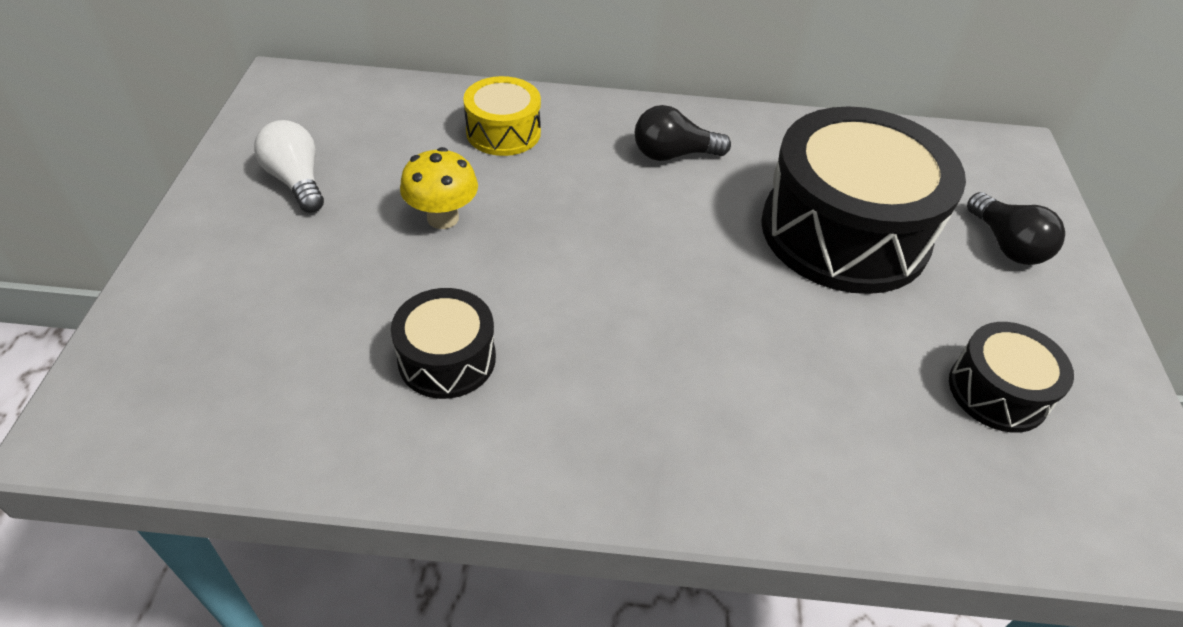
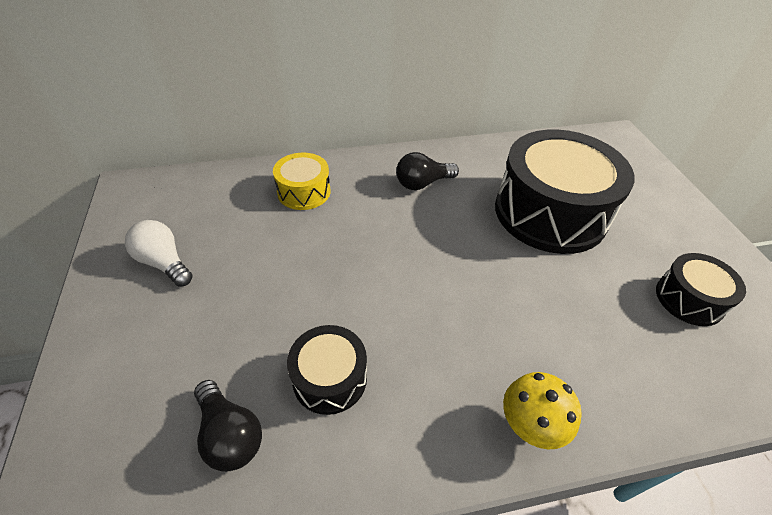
camera: 15 degrees left, 0 degrees up
(443, 218) = (285, 266): yellow mushroom -> yellow mushroom (530, 426)
(1006, 245) = (644, 199): black light bulb -> black light bulb (230, 435)

